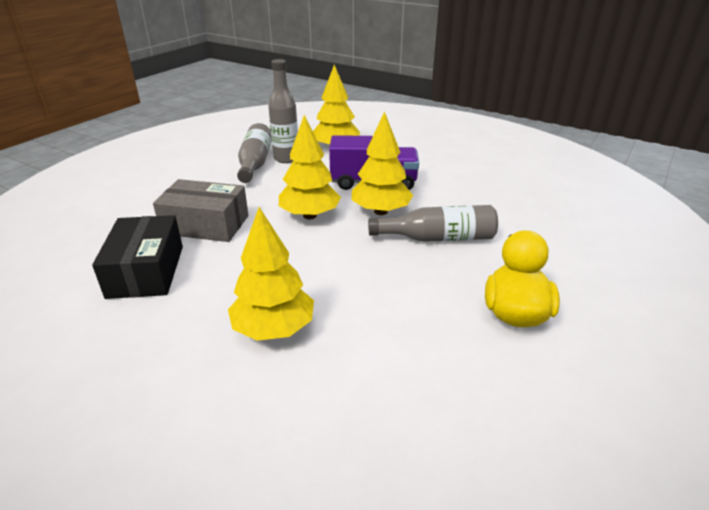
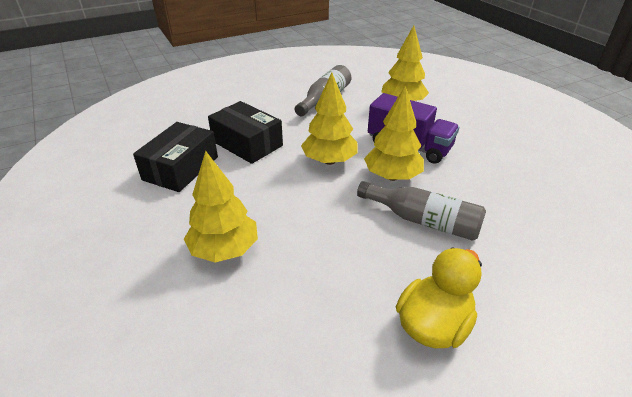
camera: 30 degrees right, 5 degrees up
(205, 225) = (247, 143): grey box -> black box
(286, 158) = (352, 102): grey bottle -> none

